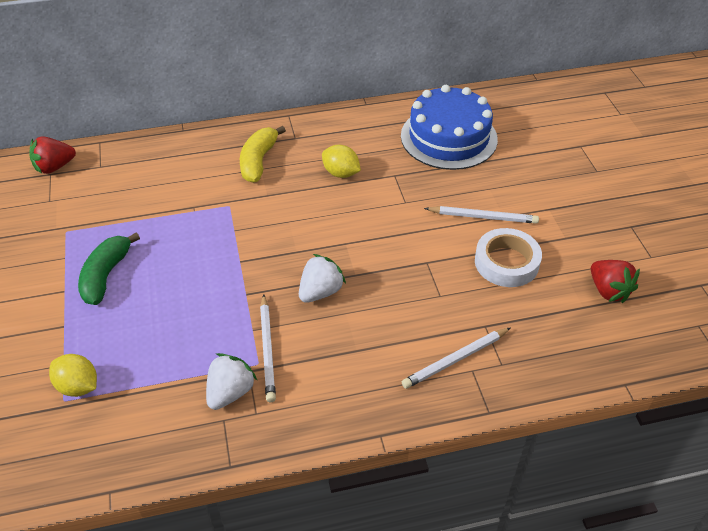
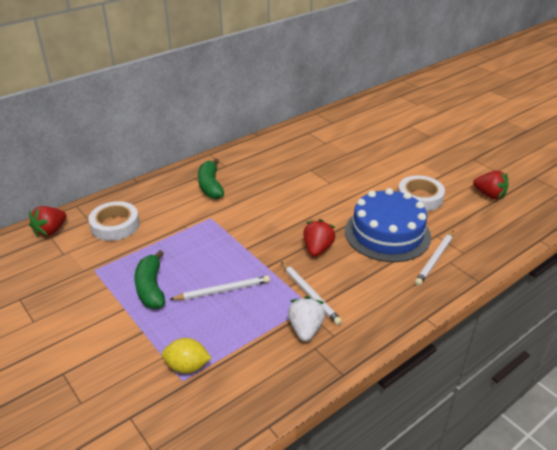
camera: 25 degrees left, 10 degrees down
(122, 181) = (115, 225): none -> white tape
(258, 161) = (210, 186): yellow banana -> green banana
(320, 291) = (317, 249): white strawberry -> red strawberry
(341, 173) = (274, 178): yellow lemon -> none
(448, 137) = (327, 140): blue cake -> blue cake (387, 233)
(483, 217) = (385, 177): white pencil -> white pencil (222, 291)

